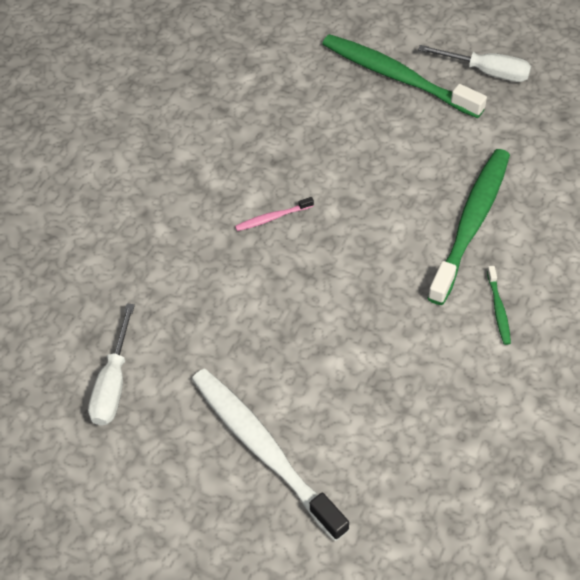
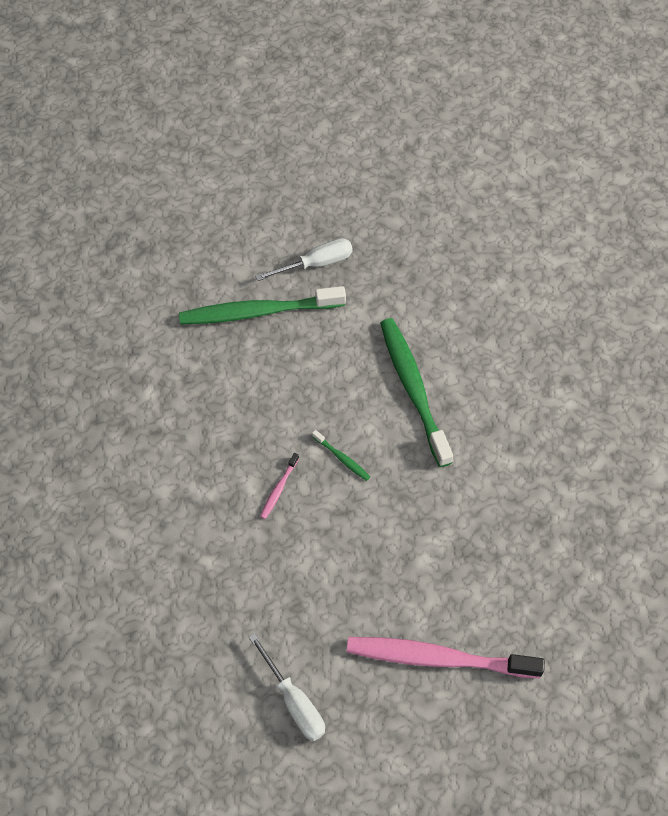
camera: 45 degrees left, 5 degrees up
(264, 449) = (438, 658): white toothbrush -> pink toothbrush
(498, 309) = (486, 438): green toothbrush -> green toothbrush (342, 458)

